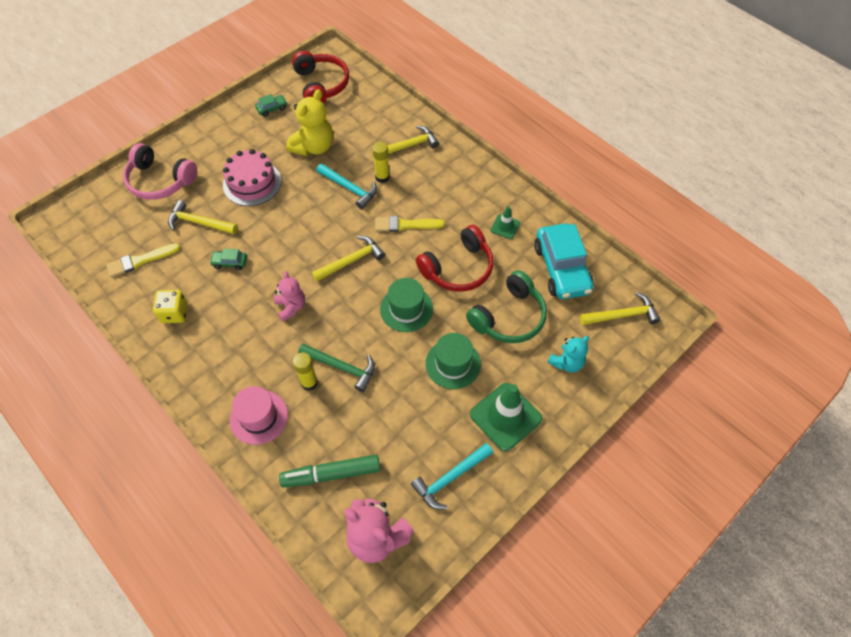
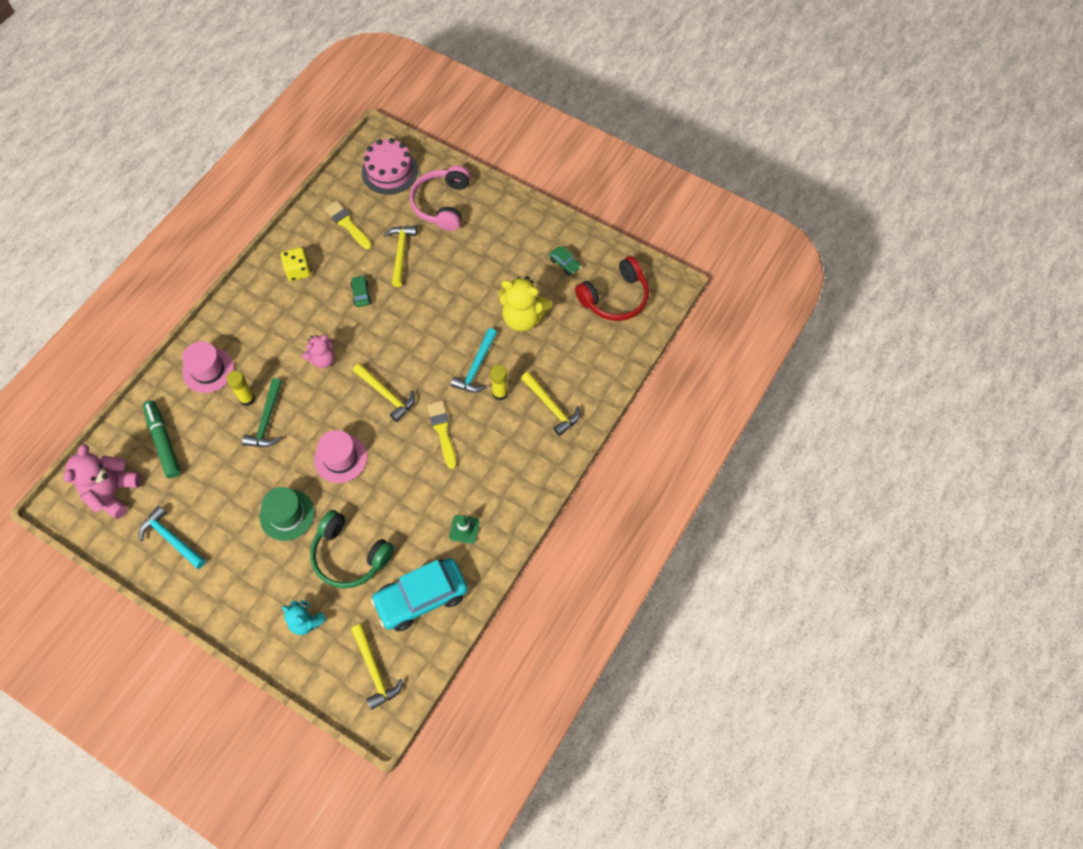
camera: 75 degrees right, 5 degrees up
(252, 183) = (460, 279): pink cake -> pink cake (390, 171)
(406, 309) = (340, 458): green hat -> pink hat
(458, 268) = (399, 494): red headphones -> none
(505, 416) = (238, 574): green traffic cone -> none

